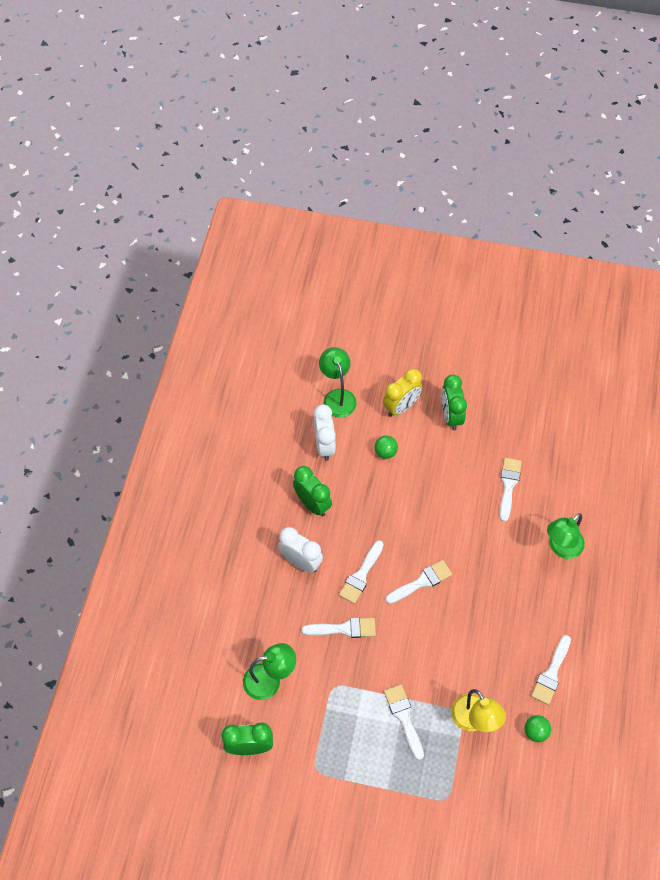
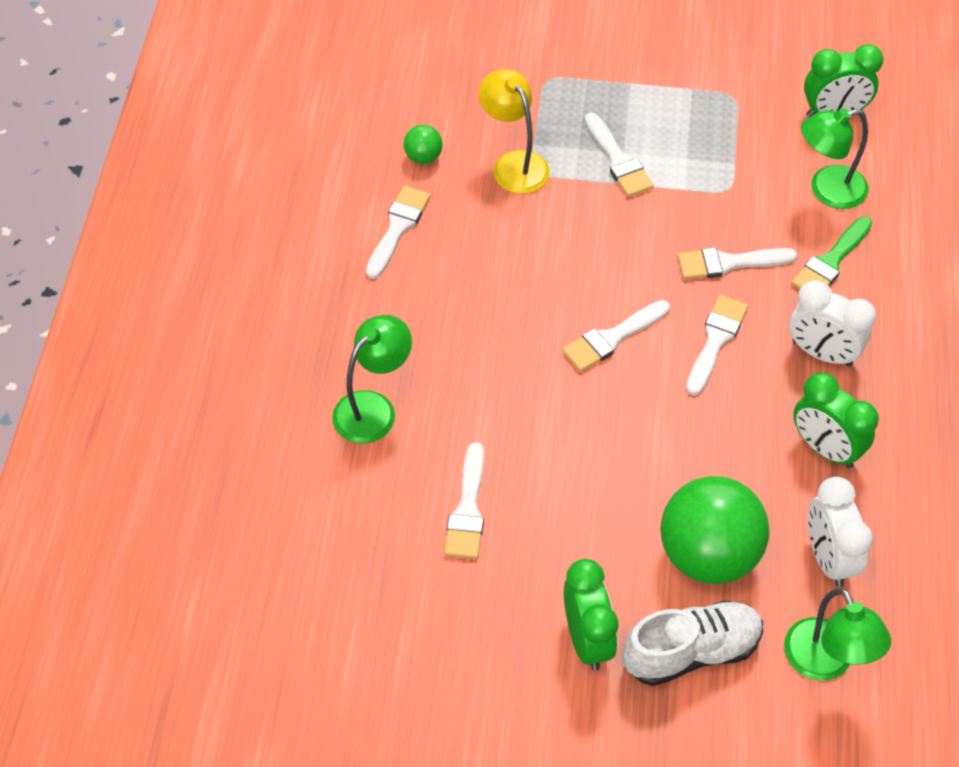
camera: 175 degrees right, 5 degrees down
(280, 624) = (830, 262): none -> green brush
(385, 452) = (708, 554): green ball -> green ball, size x2.31
(401, 407) = (691, 651): yellow clock -> white shoe

